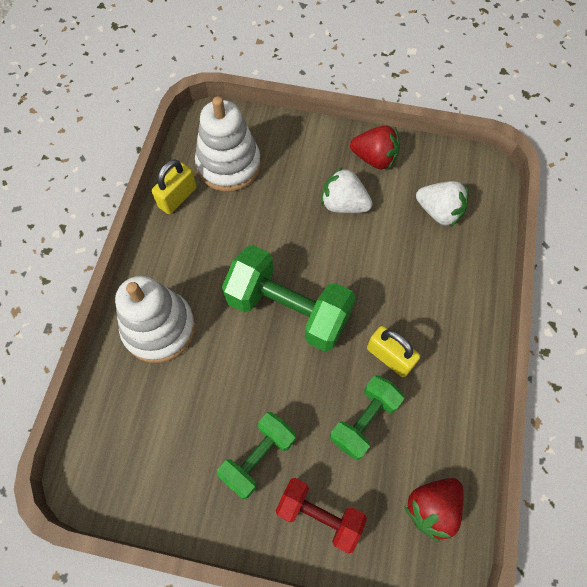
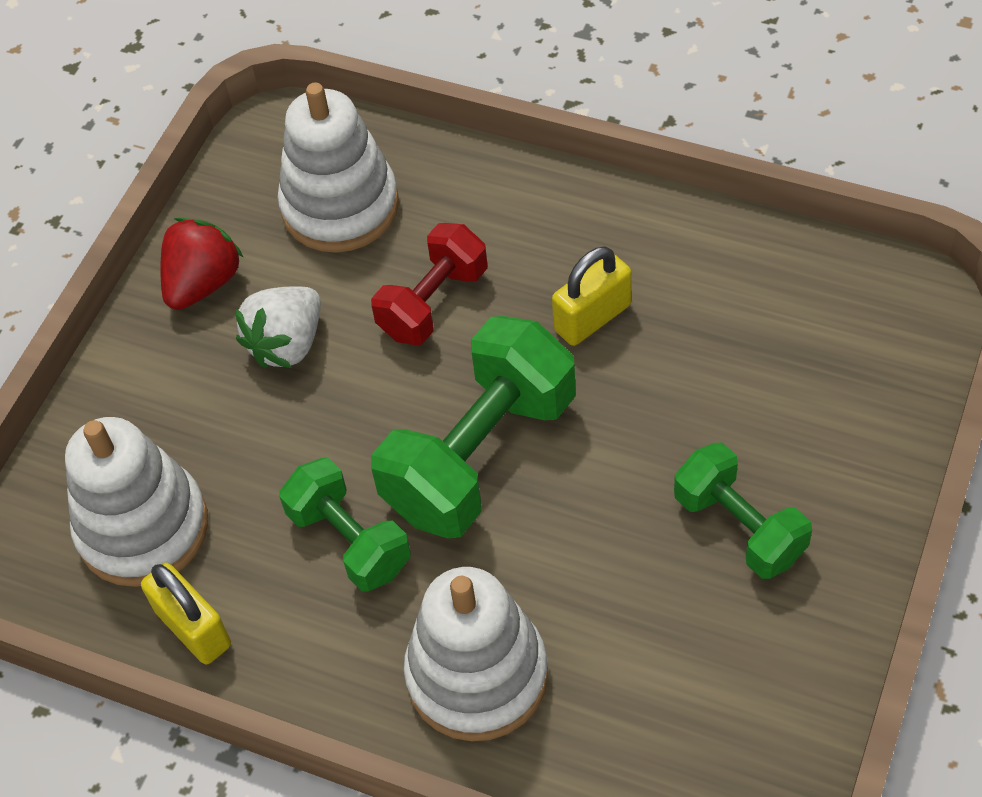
camera: 75 degrees left, 10 degrees down
(319, 515) = (838, 449): red dumbbell -> red dumbbell (433, 302)
(364, 420) = (694, 368): green dumbbell -> green dumbbell (349, 541)
(432, 508) = (836, 300): red strawberry -> none
(439, 212) = (340, 206): white strawberry -> white stacking toy

